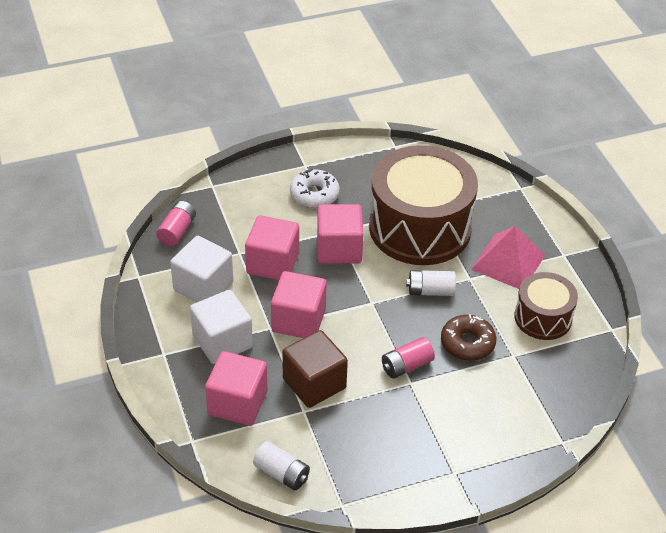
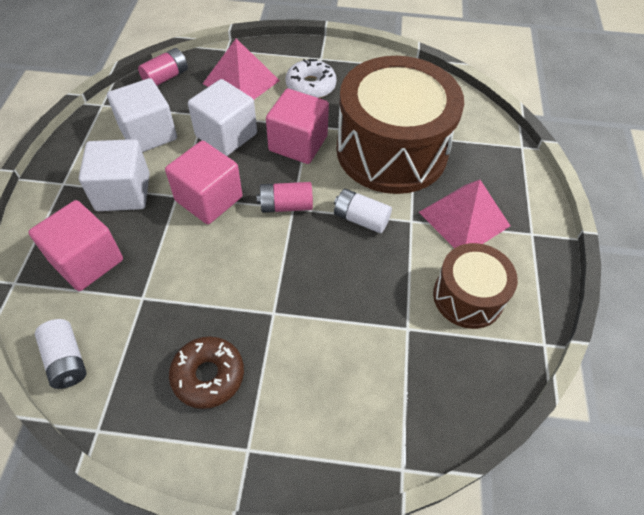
camera: 25 degrees right, 10 degrees up
(250, 212) = (241, 82): none -> pink pyramid
(272, 263) = (226, 135): pink cube -> white cube
(314, 383) = (175, 271): brown cube -> none
(406, 366) = (282, 291): pink battery -> pink battery (286, 205)
(467, 343) = (364, 292): brown donut -> brown donut (208, 375)

